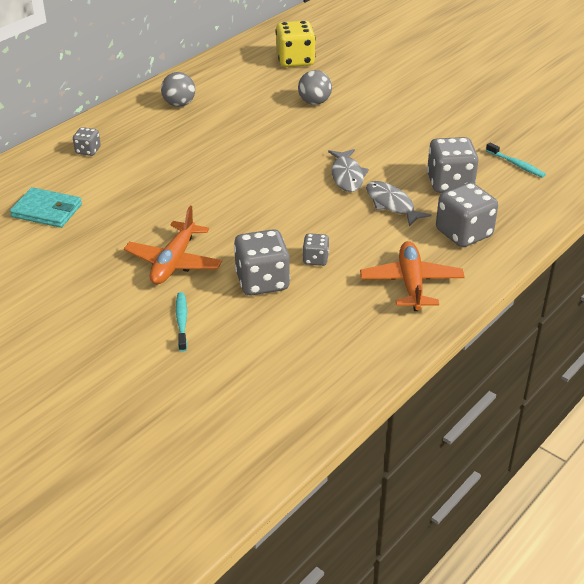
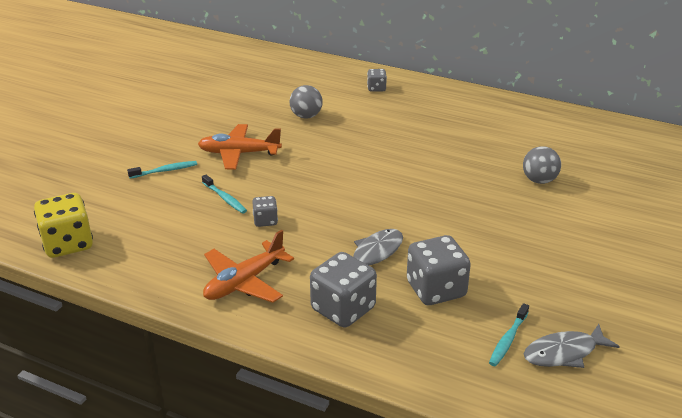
camera: 75 degrees right, 5 degrees down
(47, 211) = (286, 91): turquoise wallet -> none
(179, 104) = (477, 112): grey ball -> grey ball (306, 116)
(262, 281) = (225, 198): grey dice -> turquoise toothbrush
(295, 60) = (615, 156): yellow dice -> yellow dice (68, 244)
(347, 176) = (412, 219): grey fish -> grey fish (564, 353)
(411, 283) = (244, 282): orange plane -> orange plane turned 150 degrees clockwise

